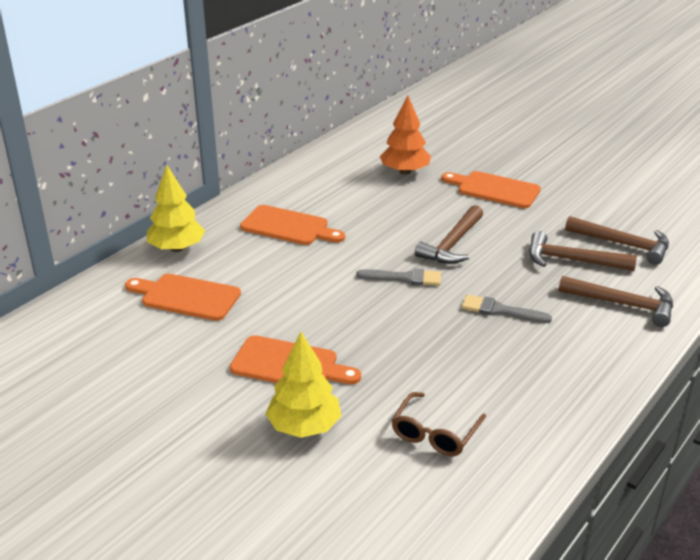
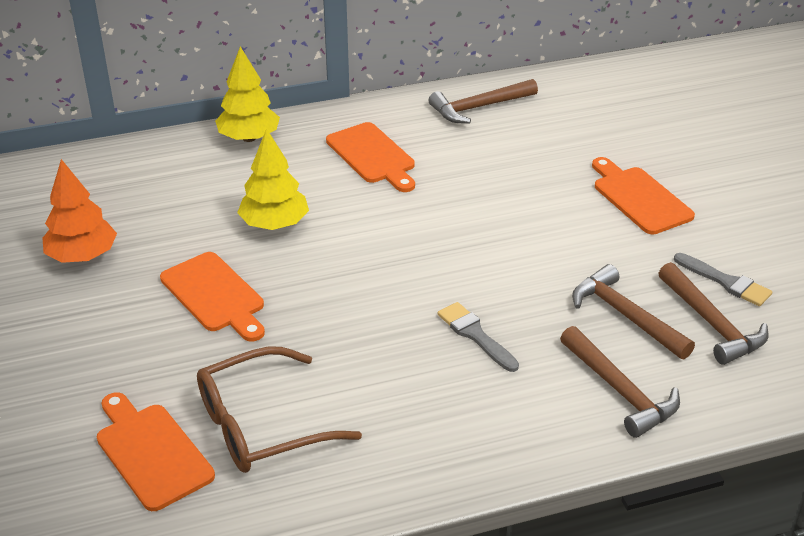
camera: 35 degrees right, 5 degrees up
(186, 297) = (204, 190): orange cutting board -> orange cutting board (151, 452)
(304, 427) = (161, 359): yellow tree -> yellow tree (274, 224)
(404, 278) = (420, 257): grey brush -> grey brush (726, 282)
(405, 171) = (563, 139): orange tree -> orange tree (83, 256)
(435, 433) = (262, 425): brown glasses -> brown glasses, size x1.55
(452, 244) = (514, 241): brown hammer -> brown hammer (479, 107)

